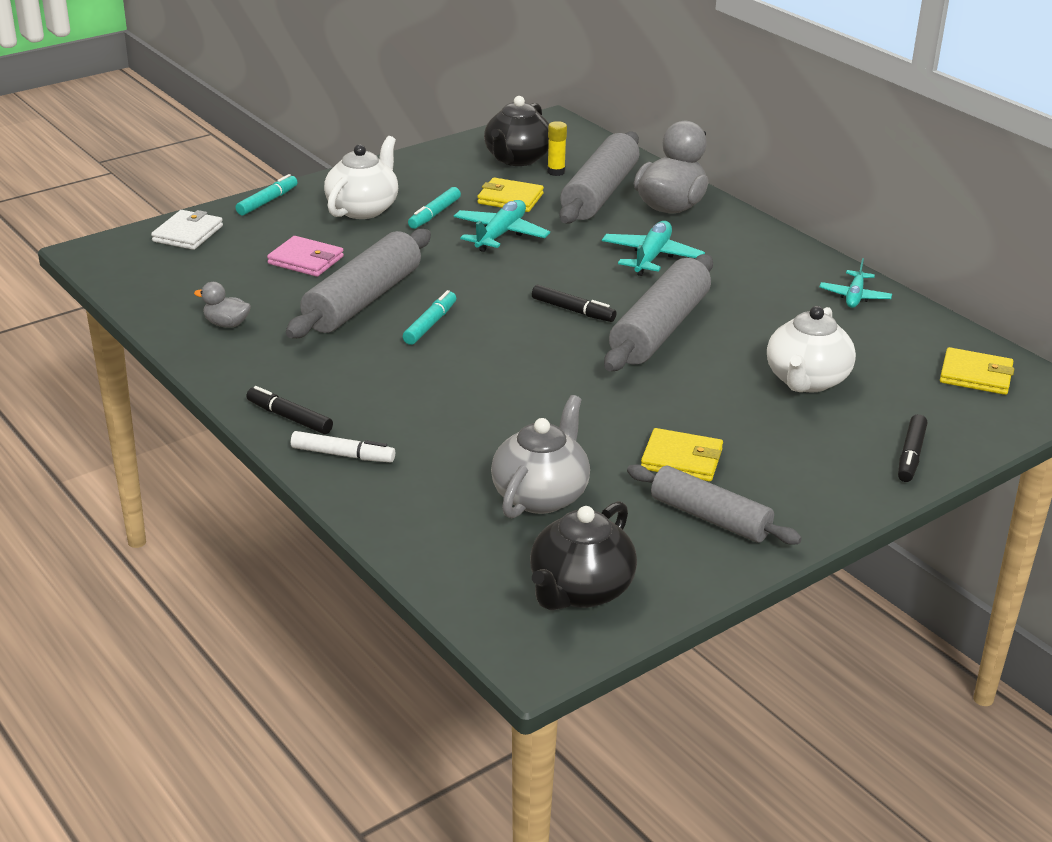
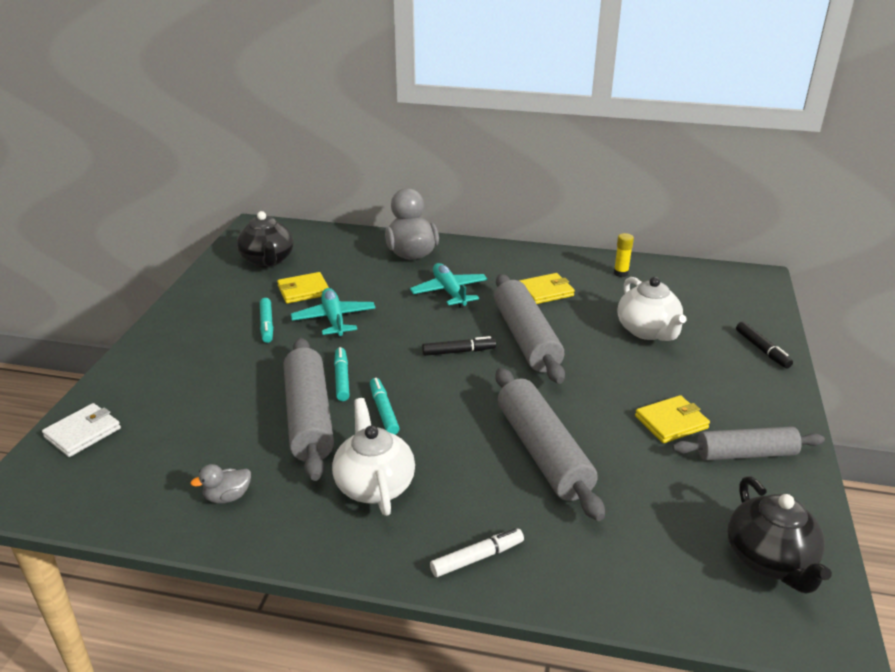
camera: 40 degrees left, 0 degrees up
(187, 233) = (83, 433): white wallet -> white wallet turned 60 degrees clockwise
(267, 201) = (118, 372): turquoise marker -> turquoise marker (342, 379)
(289, 418) = (394, 551): black marker -> none
(306, 260) = (218, 407): pink wallet -> none
(363, 209) = (207, 344): white teapot -> white teapot (374, 485)
(541, 495) = (642, 502): grey teapot -> none
(556, 172) = (307, 259): yellow glue stick -> yellow glue stick (621, 273)
(599, 193) = (355, 262): grey rolling pin -> grey rolling pin (542, 452)
(854, 296) = (589, 266): turquoise plane -> none
(975, 375) = (712, 285): yellow wallet -> yellow wallet (545, 291)

